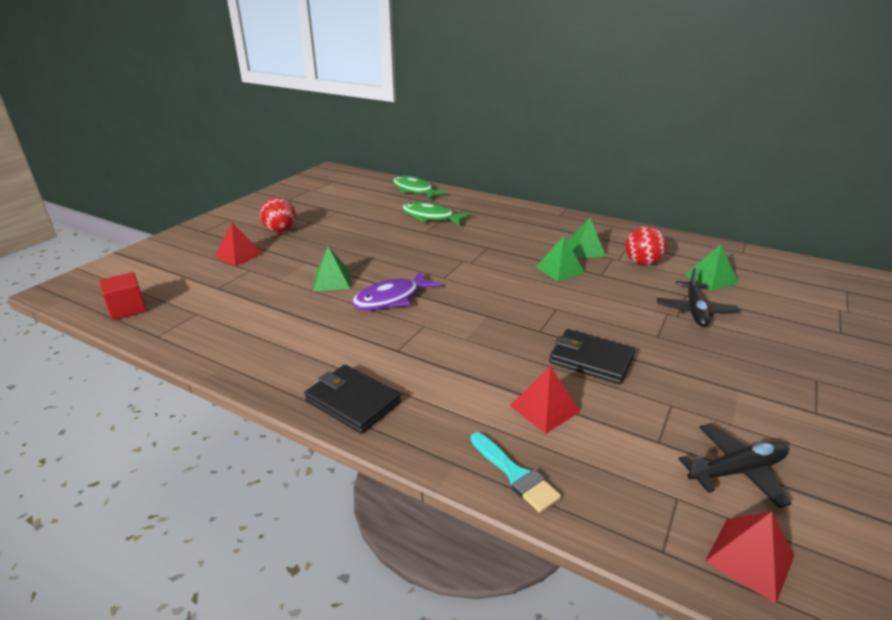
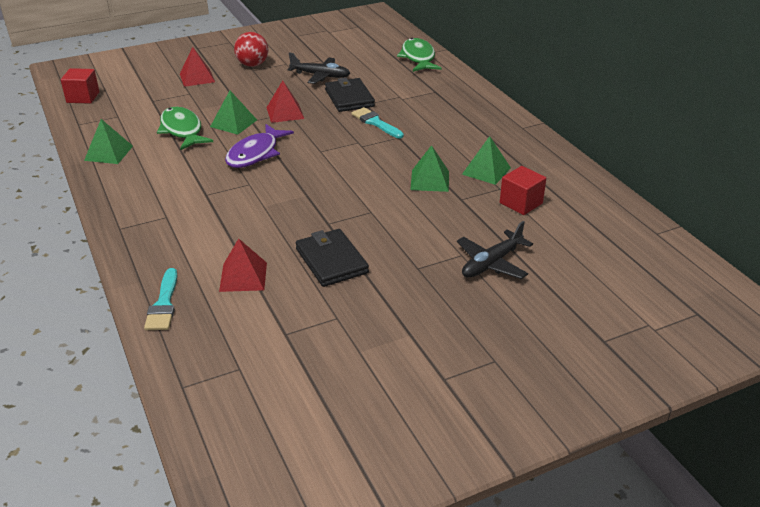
camera: 35 degrees right, 5 degrees up
(353, 401) = (133, 216): black wallet -> black wallet (349, 98)
(391, 299) = (255, 154): purple fish -> purple fish turned 60 degrees counterclockwise
(431, 217) = (392, 91): green fish -> green fish (182, 130)
(454, 243) = (375, 123): none -> turquoise brush
(641, 263) = (521, 203): red ball -> red cube
(711, 278) = (565, 244): green pyramid -> green pyramid (109, 153)
(737, 471) = (307, 377): black plane -> black plane (320, 76)
(750, 558) = (226, 419): red pyramid -> red pyramid (285, 113)

